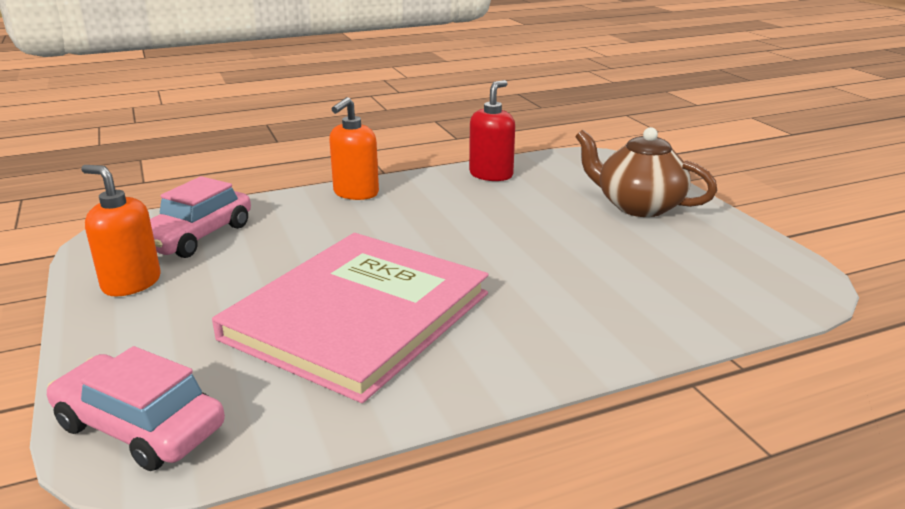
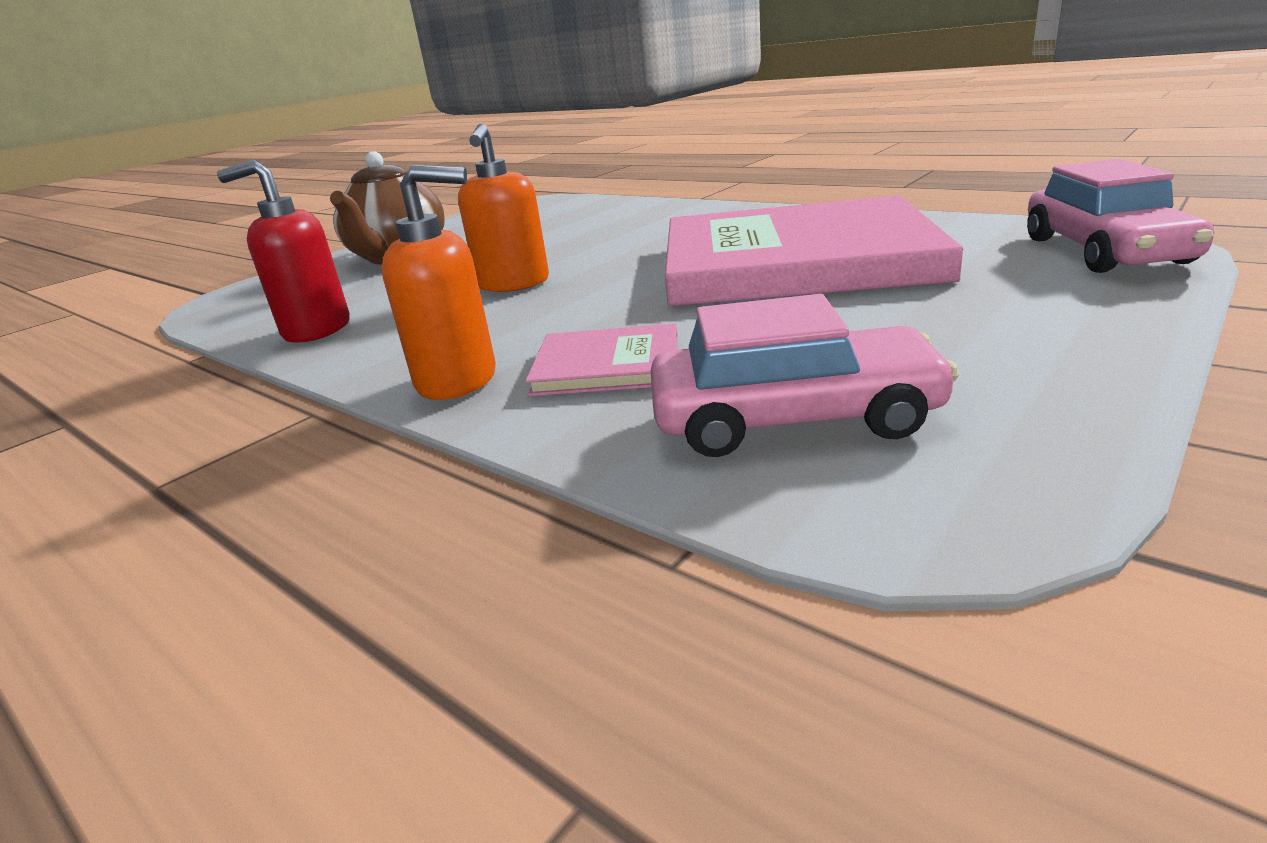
camera: 115 degrees left, 0 degrees up
(131, 283) = (1003, 378): orange soap dispenser -> orange soap dispenser (513, 284)
(310, 220) = (607, 365): none -> pink book

